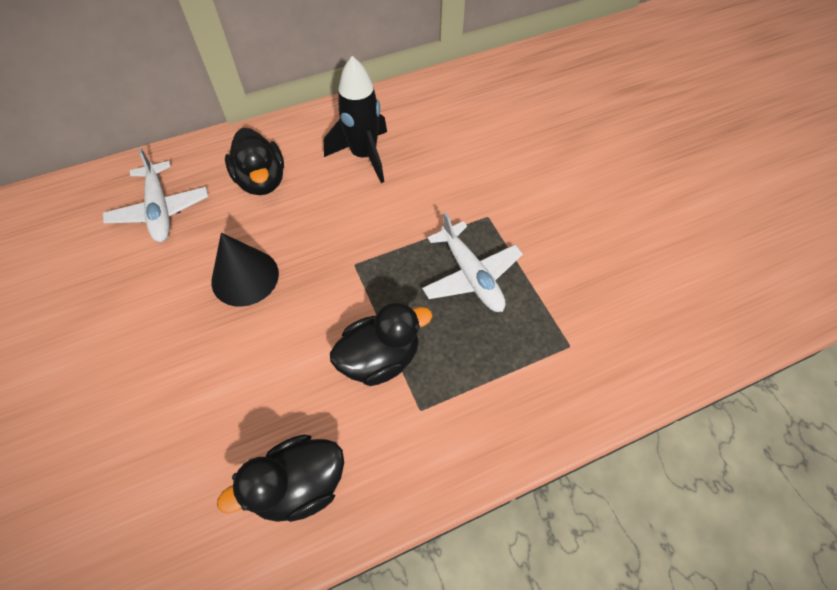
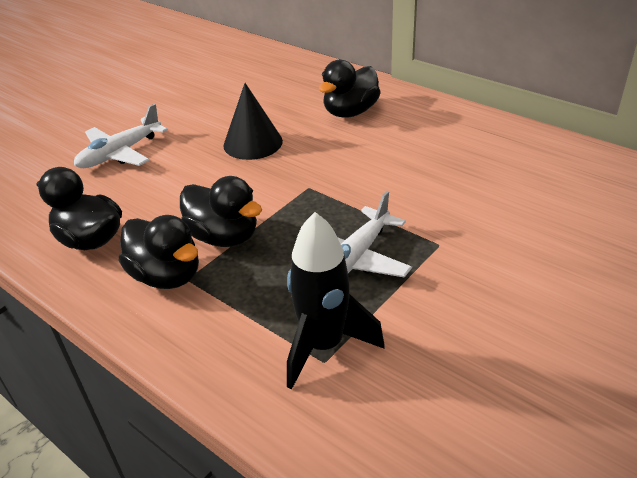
camera: 65 degrees right, 20 degrees down
(160, 210) = (282, 87): white plane -> white plane (120, 153)
(364, 156) = (431, 146): black rocket -> black rocket (323, 346)
(405, 426) = (166, 276): none -> black duck

